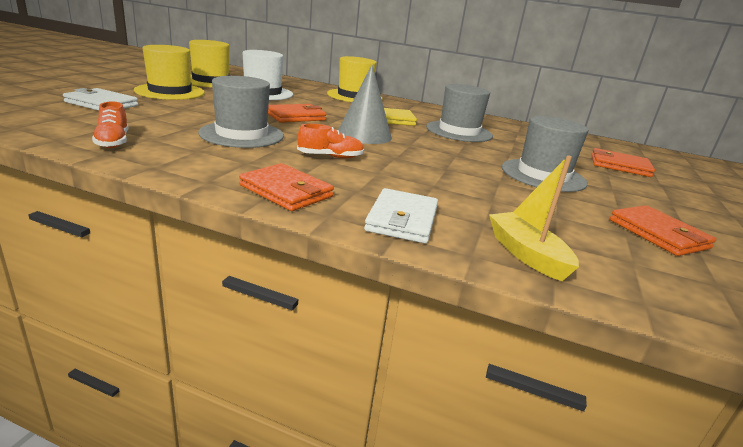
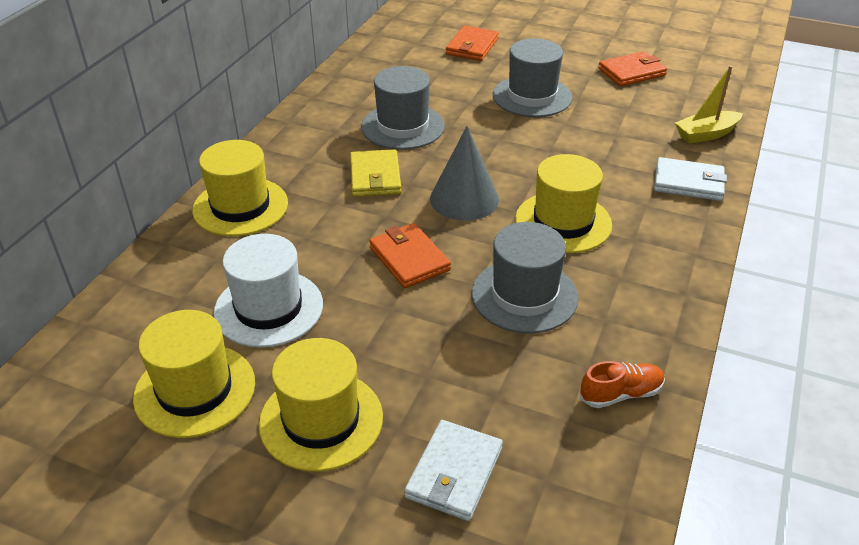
camera: 85 degrees left, 15 degrees up
(286, 191) = (674, 244): orange wallet -> none
(330, 157) = (563, 222): orange shoe -> yellow hat

